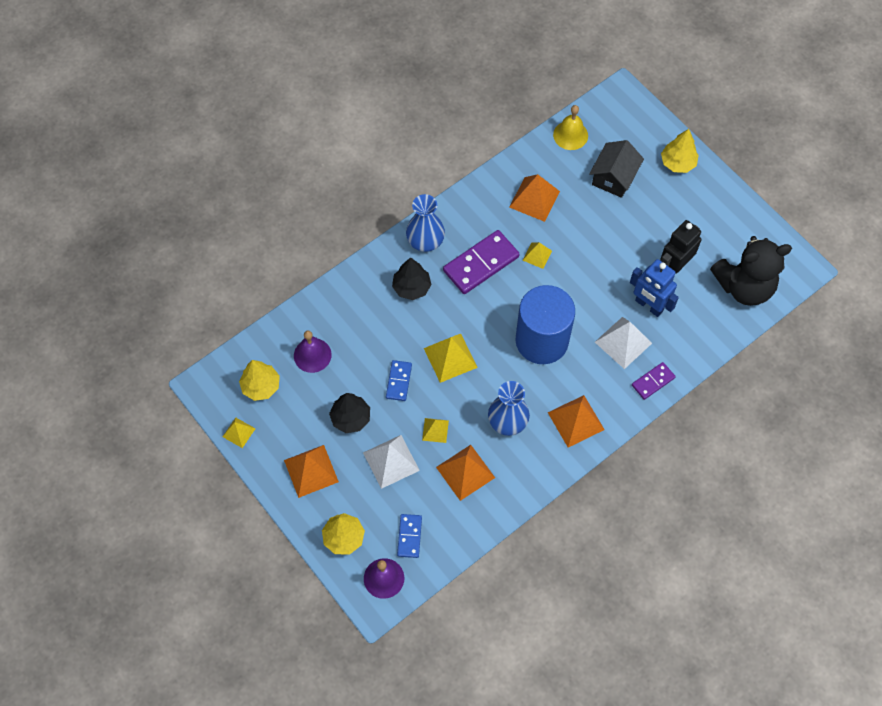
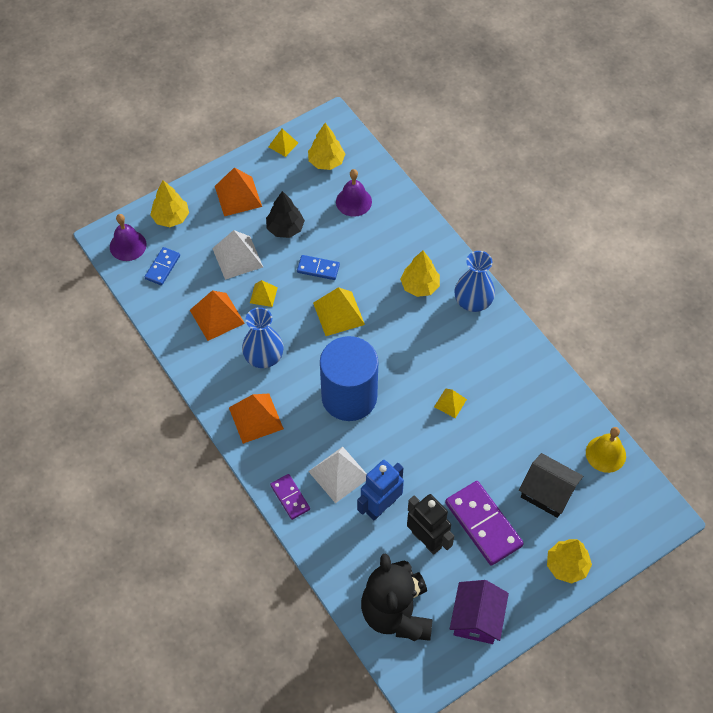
camera: 95 degrees right, 5 degrees down
(409, 536) = (162, 267): blue domino -> blue domino turned 75 degrees counterclockwise
(411, 287) = (420, 286): black tree -> yellow tree
(481, 264) = (443, 349): purple domino -> purple domino (483, 524)
(534, 199) = (520, 408): orange pyramid -> none
(736, 226) = (477, 619): none -> purple house

